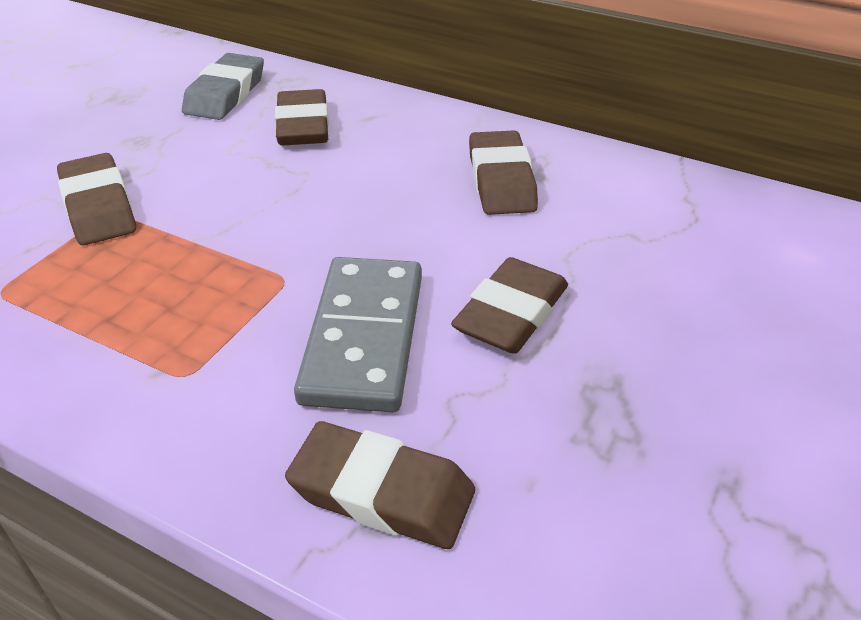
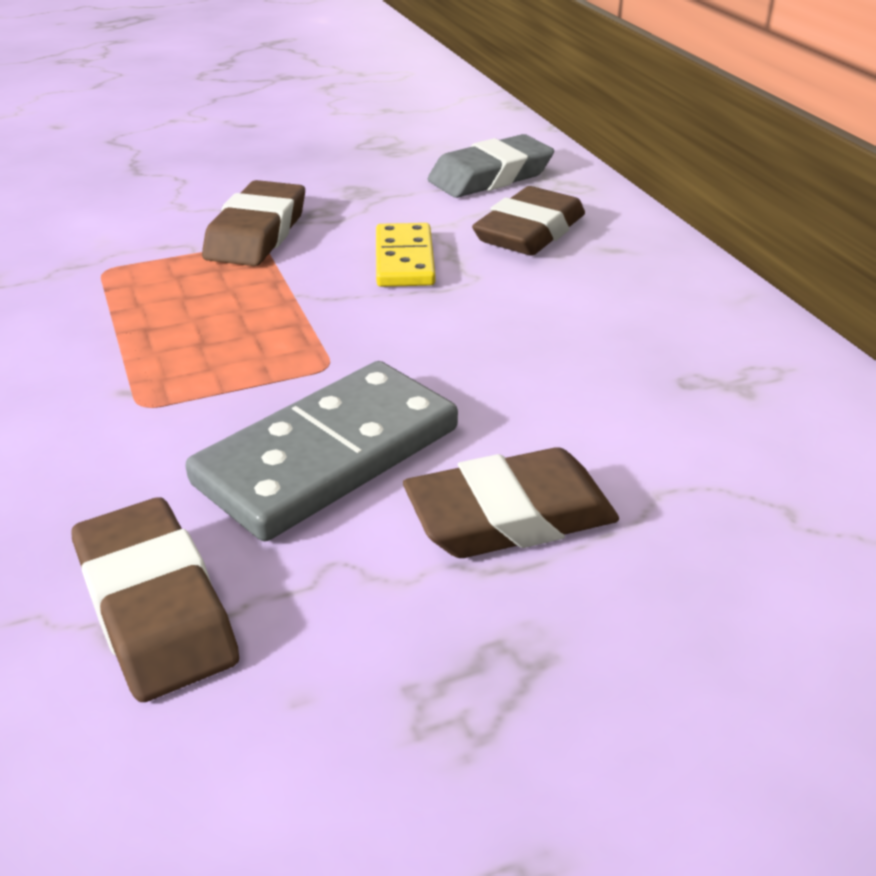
camera: 40 degrees right, 5 degrees down
(242, 180) = (405, 260): none -> yellow domino
(501, 180) = (686, 373): brown eraser -> none

